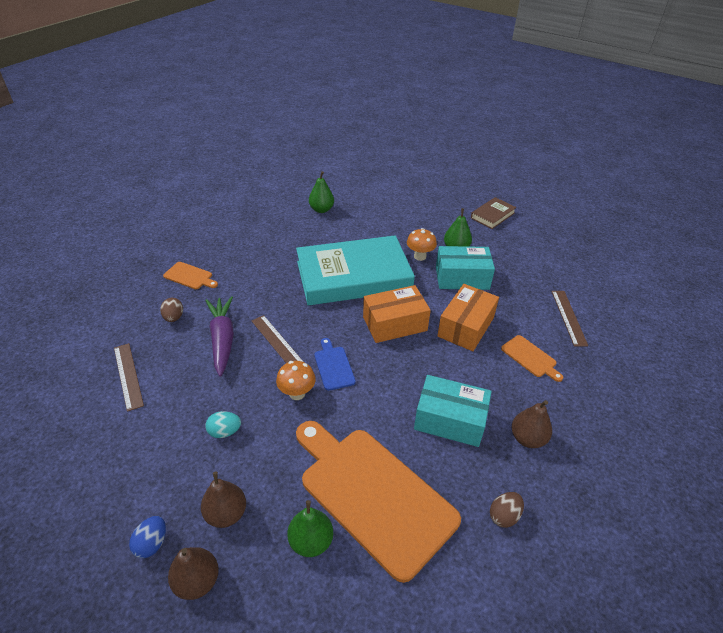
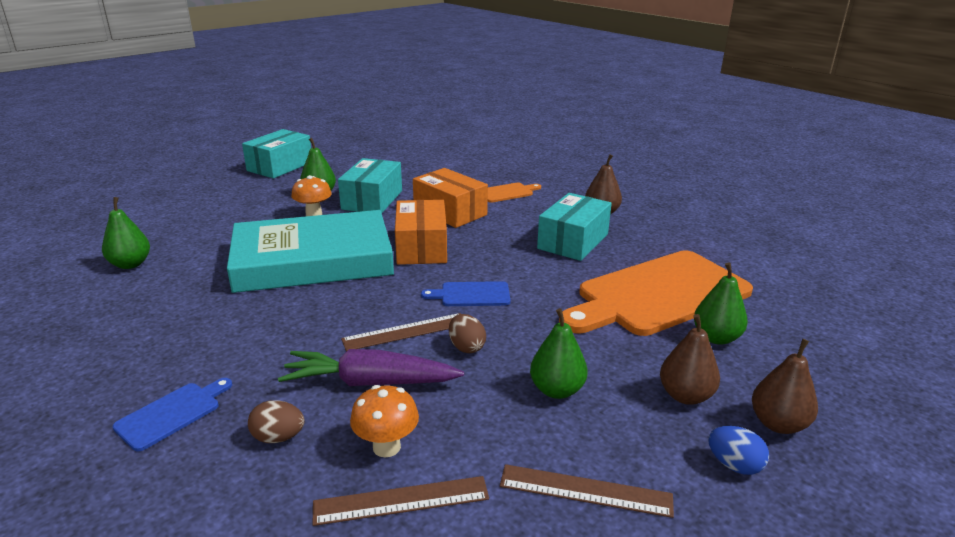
camera: 75 degrees left, 15 degrees down
(190, 276) = (172, 414): orange cutting board -> blue cutting board
(225, 432) = (557, 390): turquoise egg -> green pear
(297, 393) = (507, 325): orange mushroom -> orange mushroom (386, 447)
(353, 276) = (313, 260): turquoise book -> turquoise book turned 75 degrees clockwise
(492, 215) = (280, 166): brown book -> turquoise box
(504, 516) = (680, 237): brown egg -> brown egg (466, 347)
(568, 317) = (464, 168): brown ruler -> brown ruler (585, 491)

